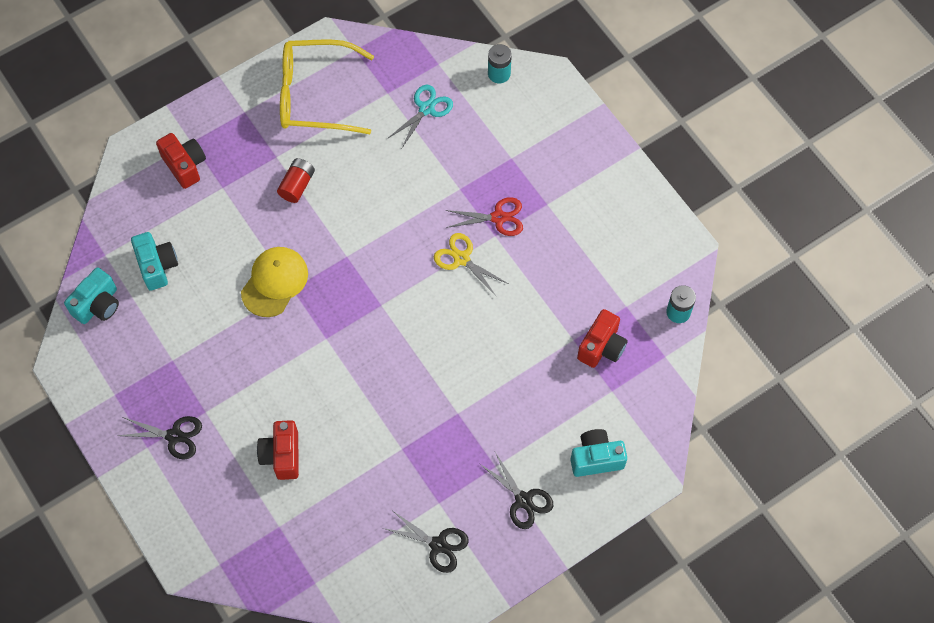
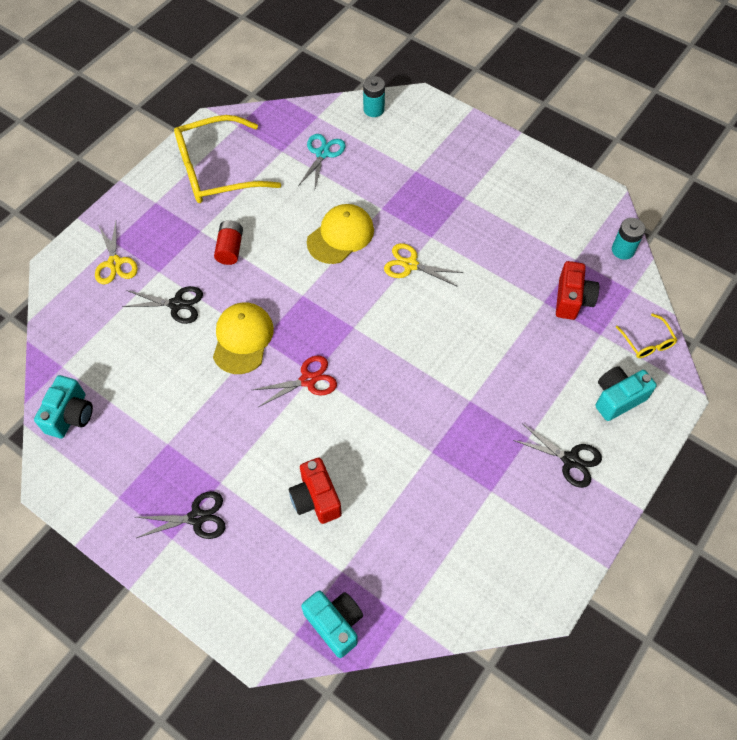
camera: 20 degrees left, 5 degrees down
(157, 266) = (119, 360): turquoise camera -> turquoise camera (335, 624)
(185, 165) = (115, 263): red camera -> yellow scissors
(407, 206) = (340, 236): none -> yellow cap
(438, 545) = (510, 532): black scissors -> black scissors (177, 304)
(498, 218) = (427, 221): red scissors -> red scissors (308, 380)
(653, 414) = (647, 342): none -> yellow glasses

